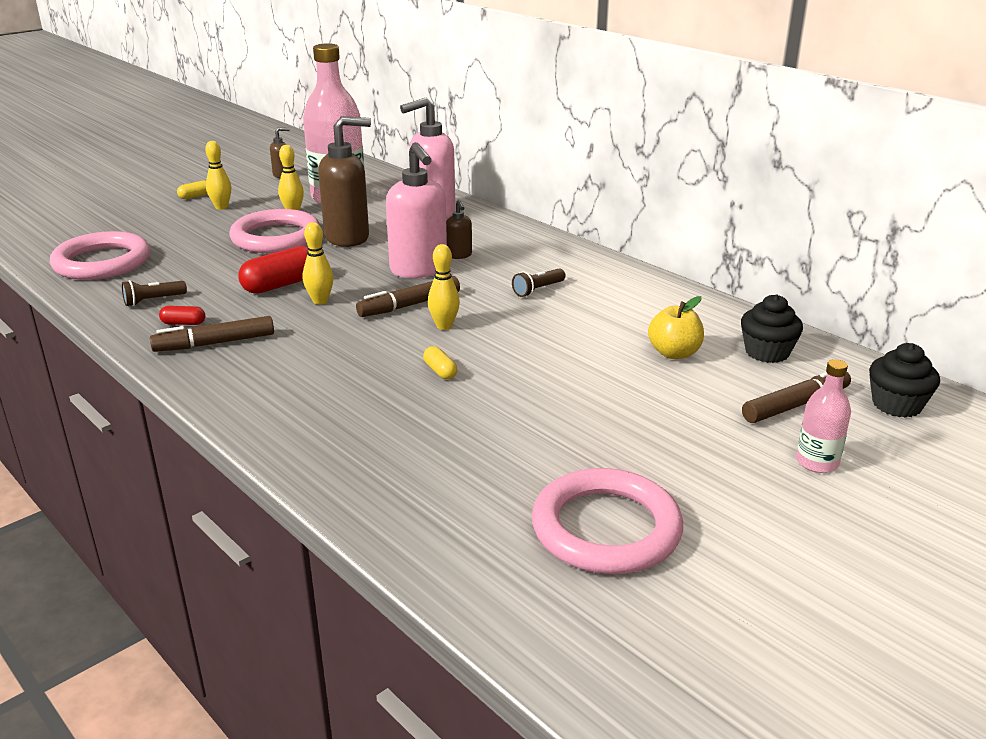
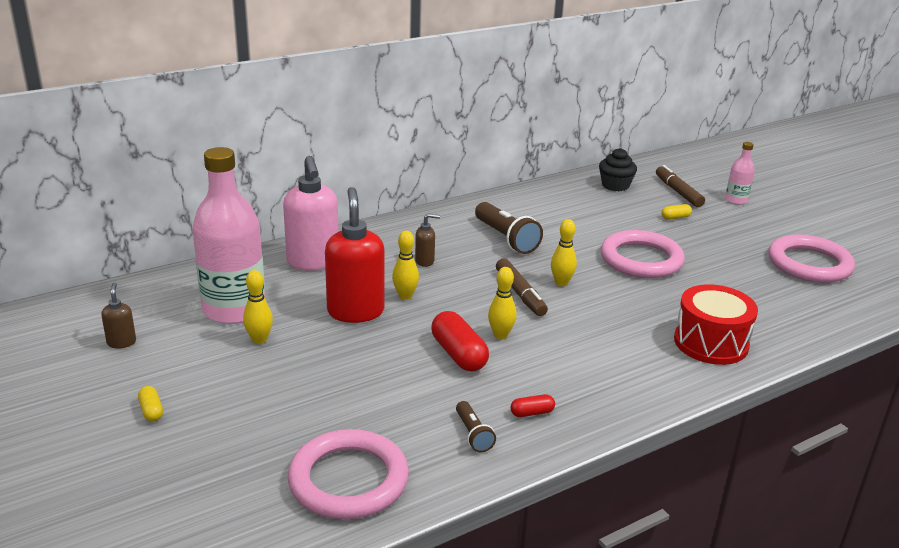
camera: 80 degrees left, 0 degrees up
(183, 323) = (532, 413): red capsule -> red capsule turned 60 degrees clockwise
(215, 343) = (577, 393): brown marker -> none
(221, 207) = (209, 389): yellow bowling pin -> yellow bowling pin (405, 296)
(276, 237) = (332, 353): pink ring -> pink ring (641, 259)
(328, 424) = (711, 343): none -> red drum
(348, 238) = (355, 311): brown soap dispenser -> red soap dispenser
(419, 270) = (449, 282): pink soap dispenser -> none
(440, 371) = (634, 292): yellow capsule -> yellow capsule (675, 217)
(538, 290) = (506, 239): brown flashlight -> brown flashlight, size x1.83
(674, 353) = (614, 211): yellow apple -> none
(896, 405) = (677, 169): black cupcake -> none

